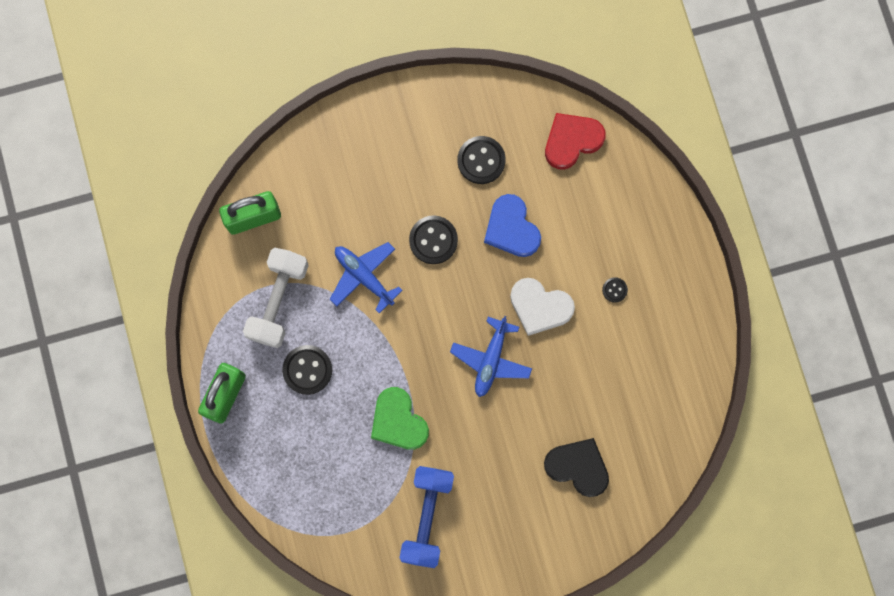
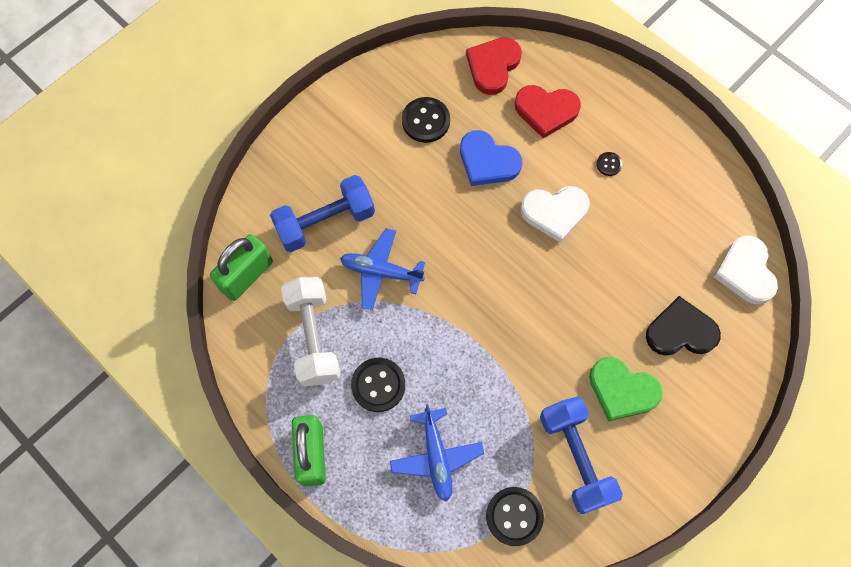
camera: 30 degrees left, 10 degrees down
(343, 206) = (325, 222): none -> blue dumbbell
(398, 421) = (492, 383): green heart -> green heart (622, 390)
(433, 240) = (425, 207): black button -> black button (514, 516)
(491, 359) = (541, 281): blue plane -> blue plane (436, 456)
(592, 210) = (546, 111): none -> red heart
(667, 449) = (745, 272): none -> white heart

